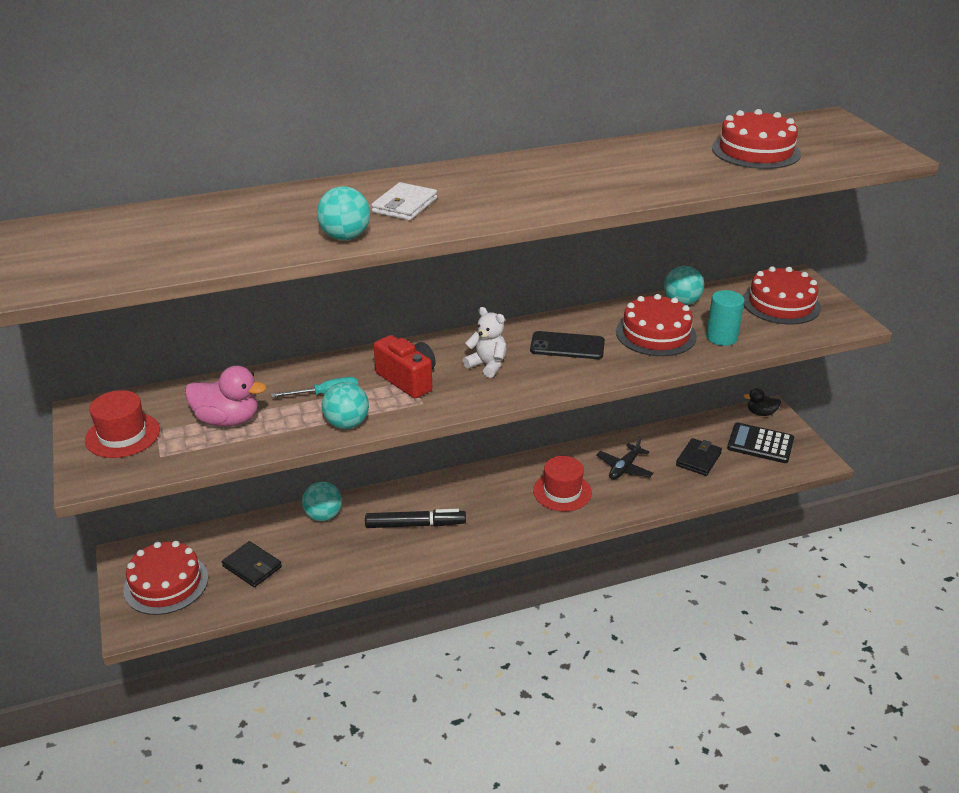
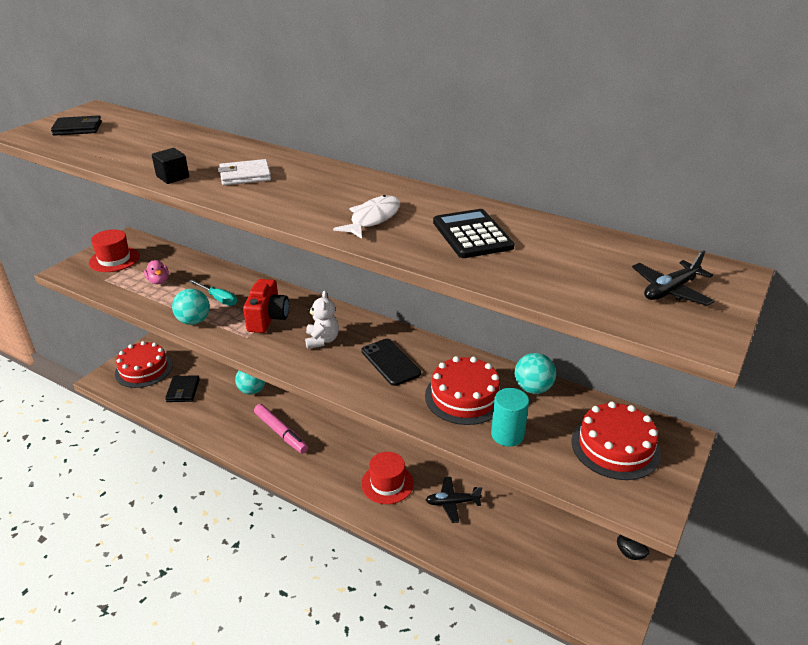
camera: 50 degrees right, 0 degrees up
(227, 420) = (158, 281): pink duck -> pink duck, size x0.59
(345, 237) = (173, 177): turquoise ball -> black cube
(415, 525) = (281, 433): black marker -> pink marker
(587, 185) = (373, 219): none -> white fish
(698, 459) = (515, 542): black wallet -> black wallet (77, 128)
(755, 151) = (569, 263): red cake -> none
(760, 444) = (585, 574): black calculator -> black calculator (472, 235)
(829, 140) = (670, 290): none -> black plane

